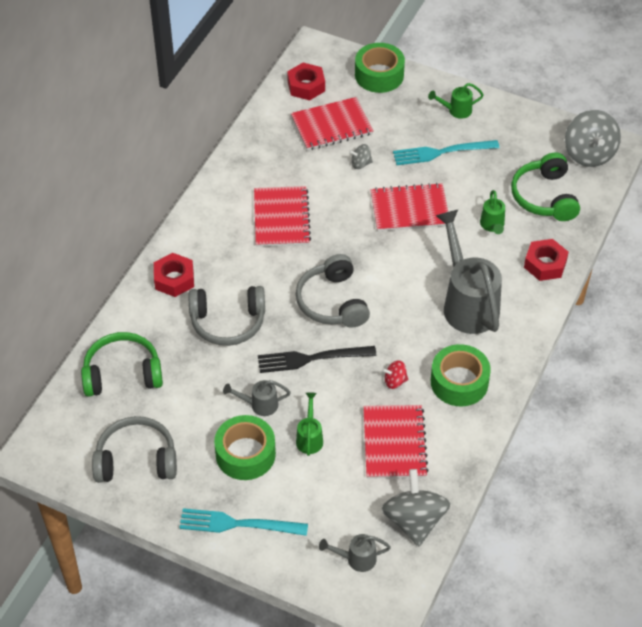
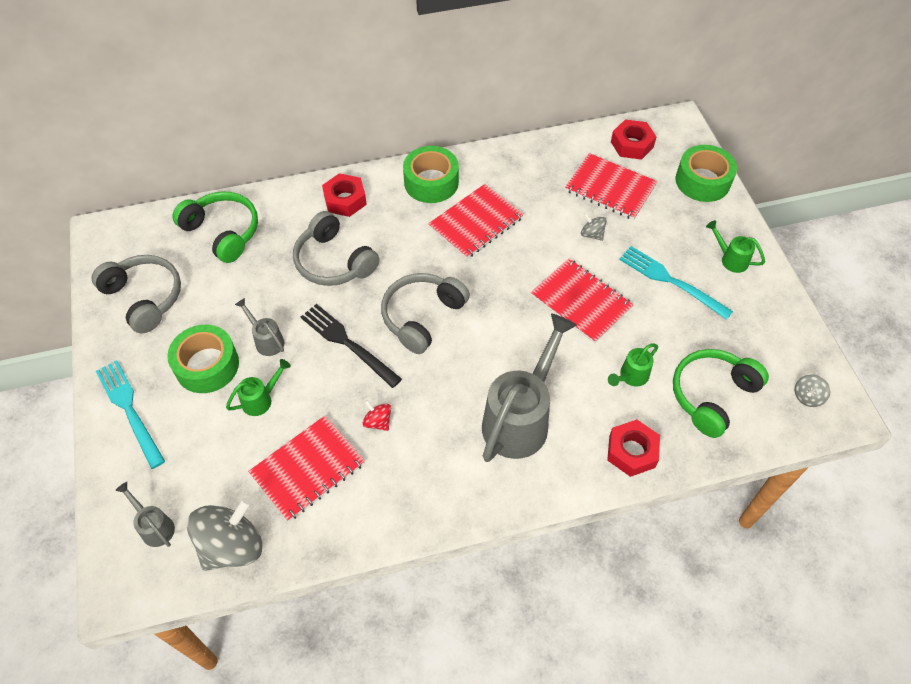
camera: 50 degrees right, 5 degrees up
(459, 382) = (422, 474): green tape -> green tape (431, 182)
(589, 154) = (807, 397): grey spinning top -> grey spinning top, size x0.47

